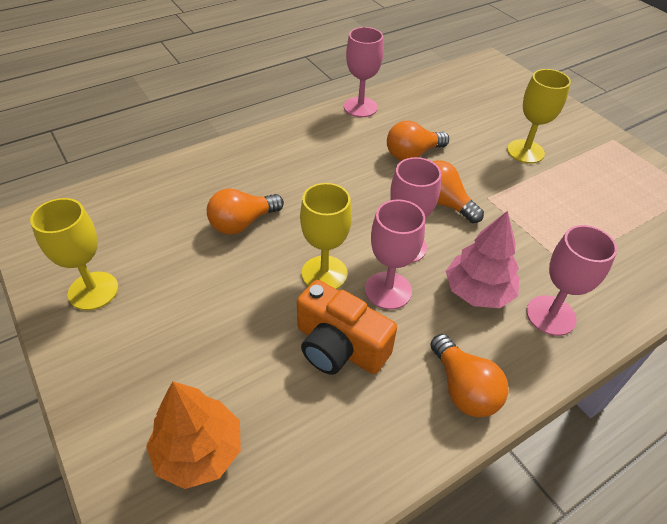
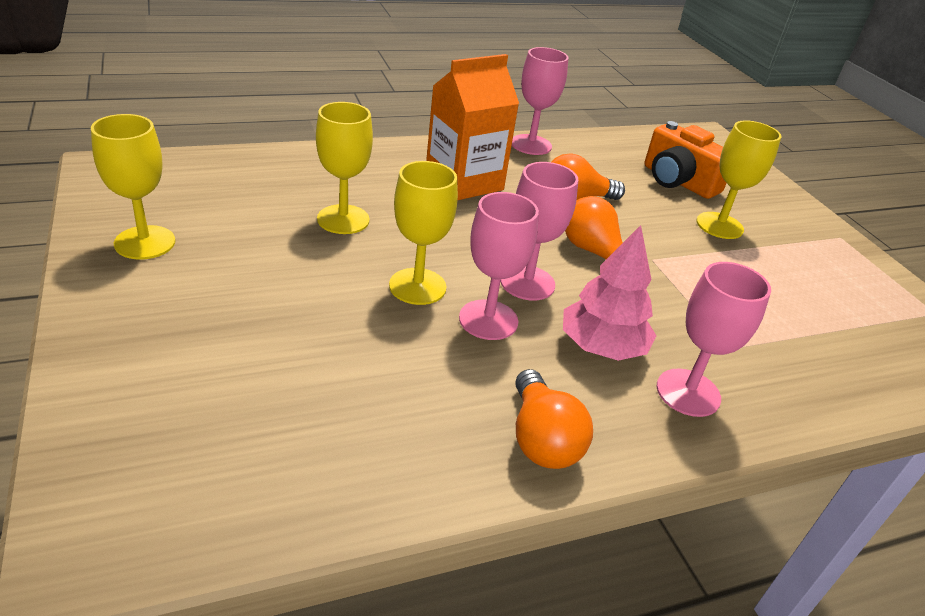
camera: 10 degrees right, 10 degrees down
(199, 451) = (187, 419): orange tree -> none
(242, 223) = (343, 219): orange light bulb -> yellow goblet
(322, 159) = (464, 181): none -> orange carton
(339, 347) = (403, 360): orange camera -> orange camera (678, 181)

